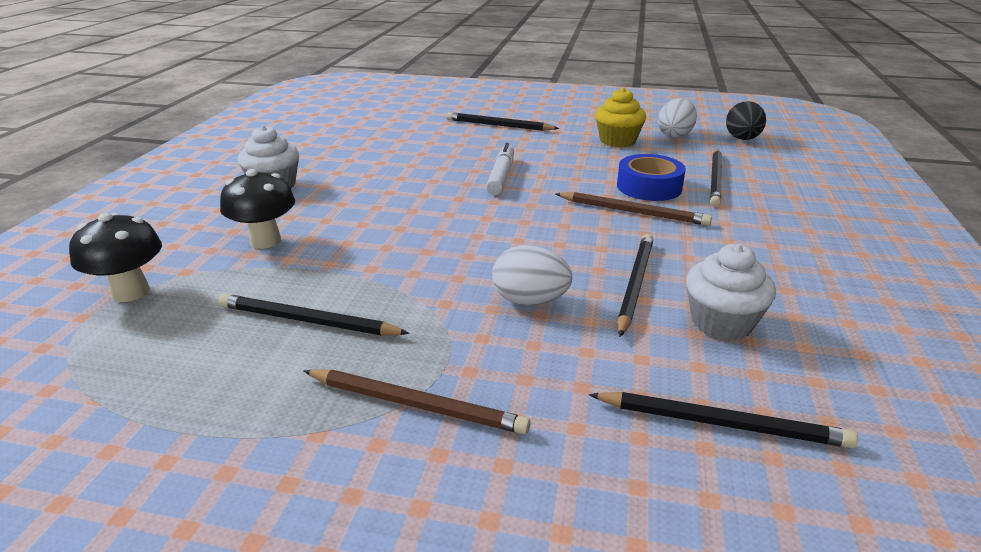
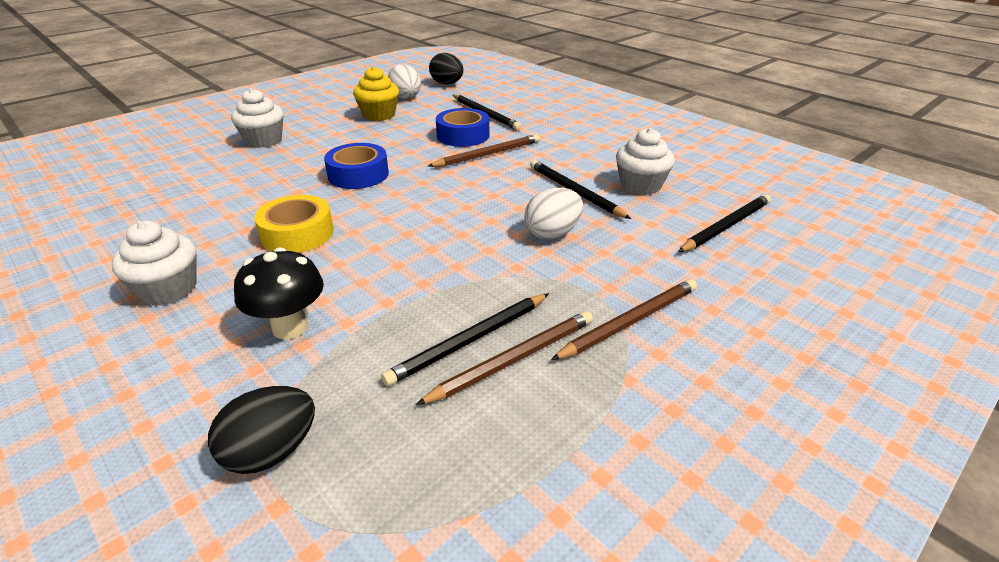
camera: 55 degrees left, 5 degrees up
(131, 292) = (271, 452): black mushroom -> black egg
(298, 353) = (513, 359): none -> brown pencil
(384, 193) = (297, 233): none -> yellow tape
(499, 125) = (264, 140): black pencil -> white cupcake
(501, 176) = (358, 174): white marker -> blue tape

